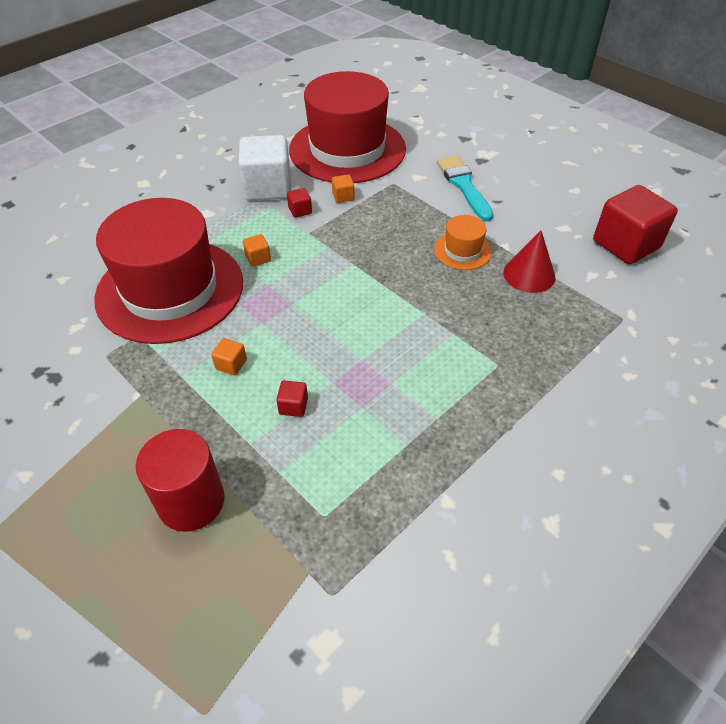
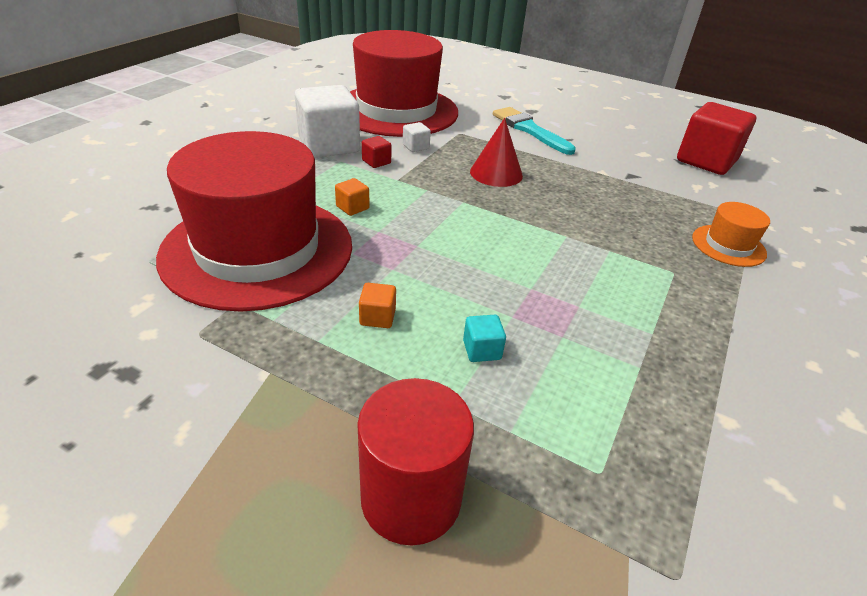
camera: 20 degrees left, 10 degrees down
(293, 406) = (482, 350): red cube -> turquoise cube
(343, 196) = (416, 147): orange cube -> white cube
(462, 251) = (565, 179): orange hat -> orange hat (728, 245)
(529, 274) = (642, 192): red cone -> red cone (496, 173)

